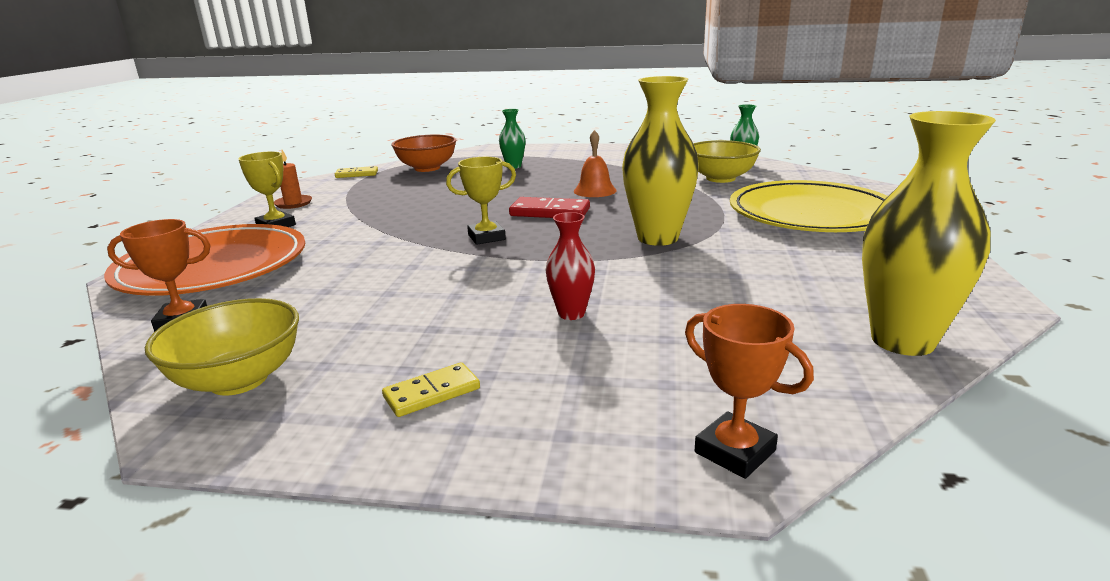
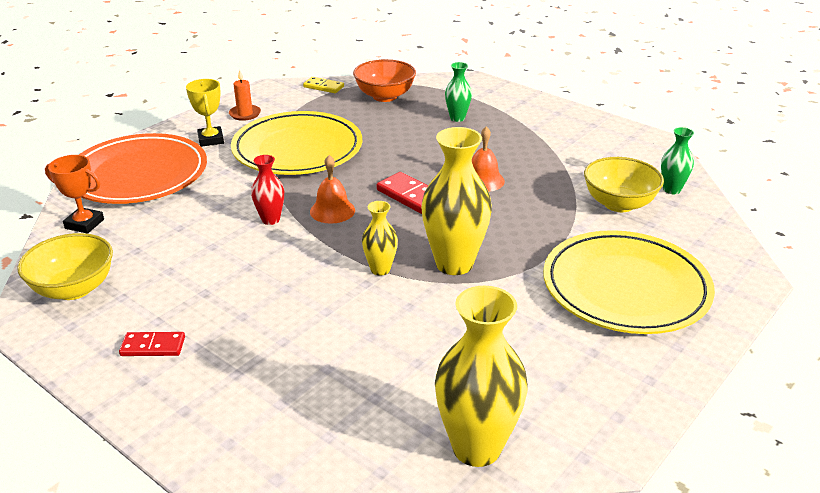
camera: 30 degrees right, 10 degrees up
(387, 211) = (297, 149): none -> yellow plate
(432, 393) = (153, 346): yellow domino -> red domino
(486, 237) = (332, 211): yellow trophy -> orange bell
(571, 314) = (297, 318): red vase -> red vase (270, 219)
(598, 259) = (380, 269): none -> yellow vase
(735, 451) = (253, 468): orange trophy -> none

